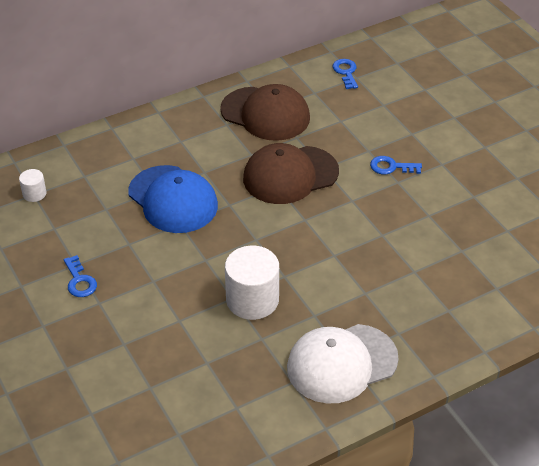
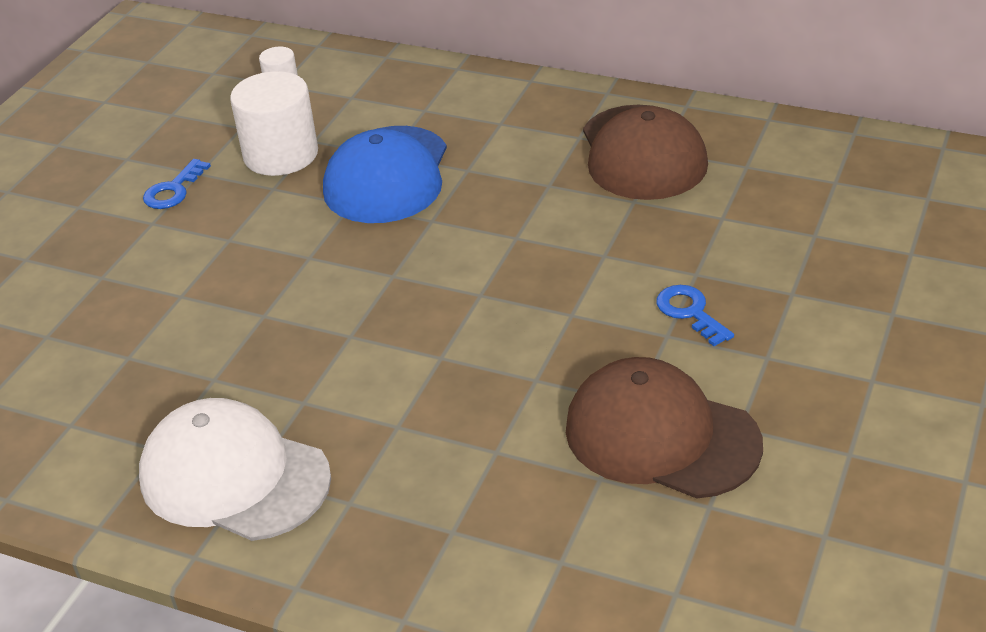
camera: 55 degrees right, 5 degrees down
(252, 300) = (276, 333): white cylinder -> white cylinder (281, 154)
(290, 175) = (551, 236): brown cap -> brown cap (661, 436)
(346, 72) = (830, 167): blue key -> none

